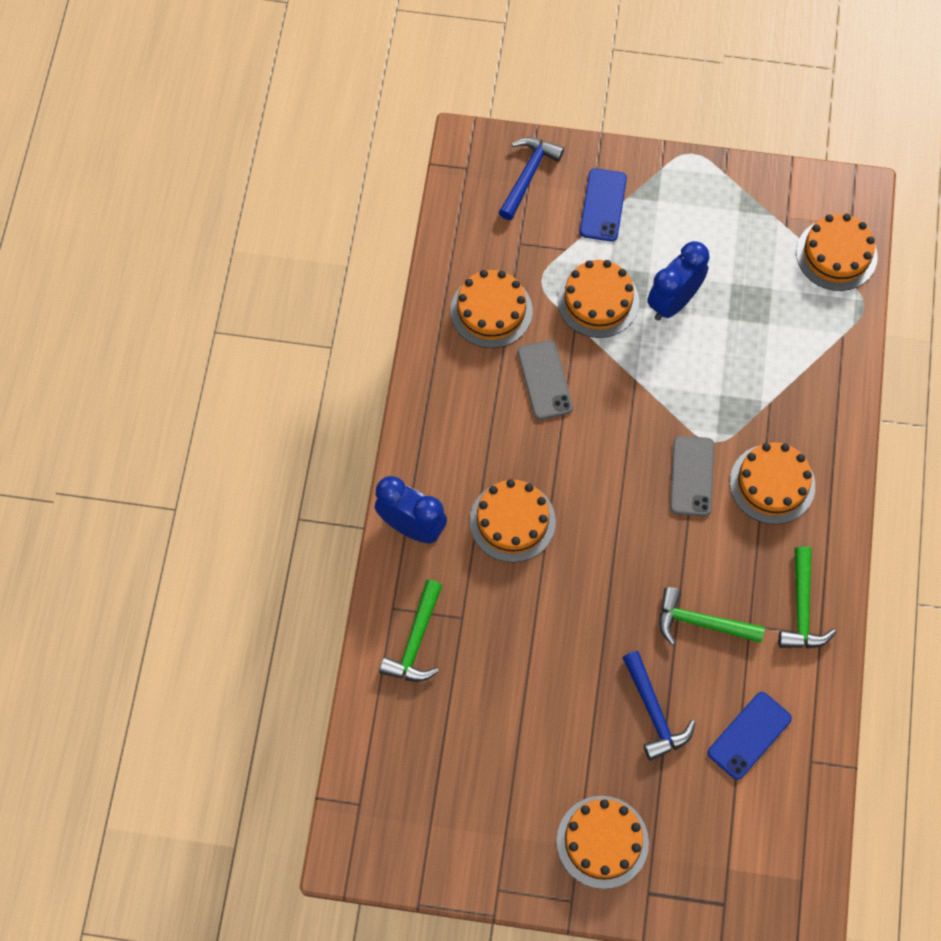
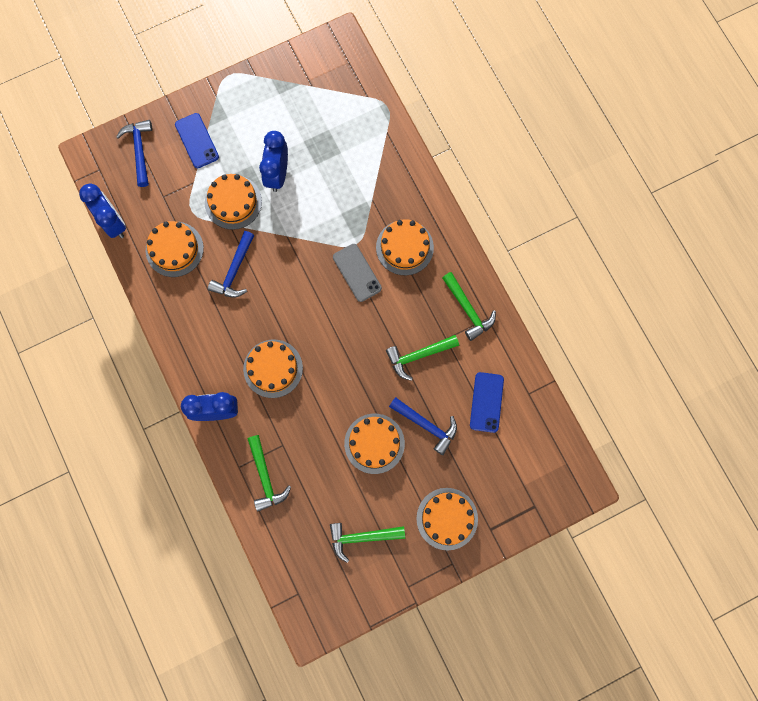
camera: 35 degrees left, 10 degrees up
(441, 237) = (113, 223): none -> blue clock
(482, 791) = (362, 537): none -> green hammer
(544, 380) = (234, 271): grey phone -> blue hammer
(836, 254) = (352, 85): orange cake -> orange cake (374, 443)

